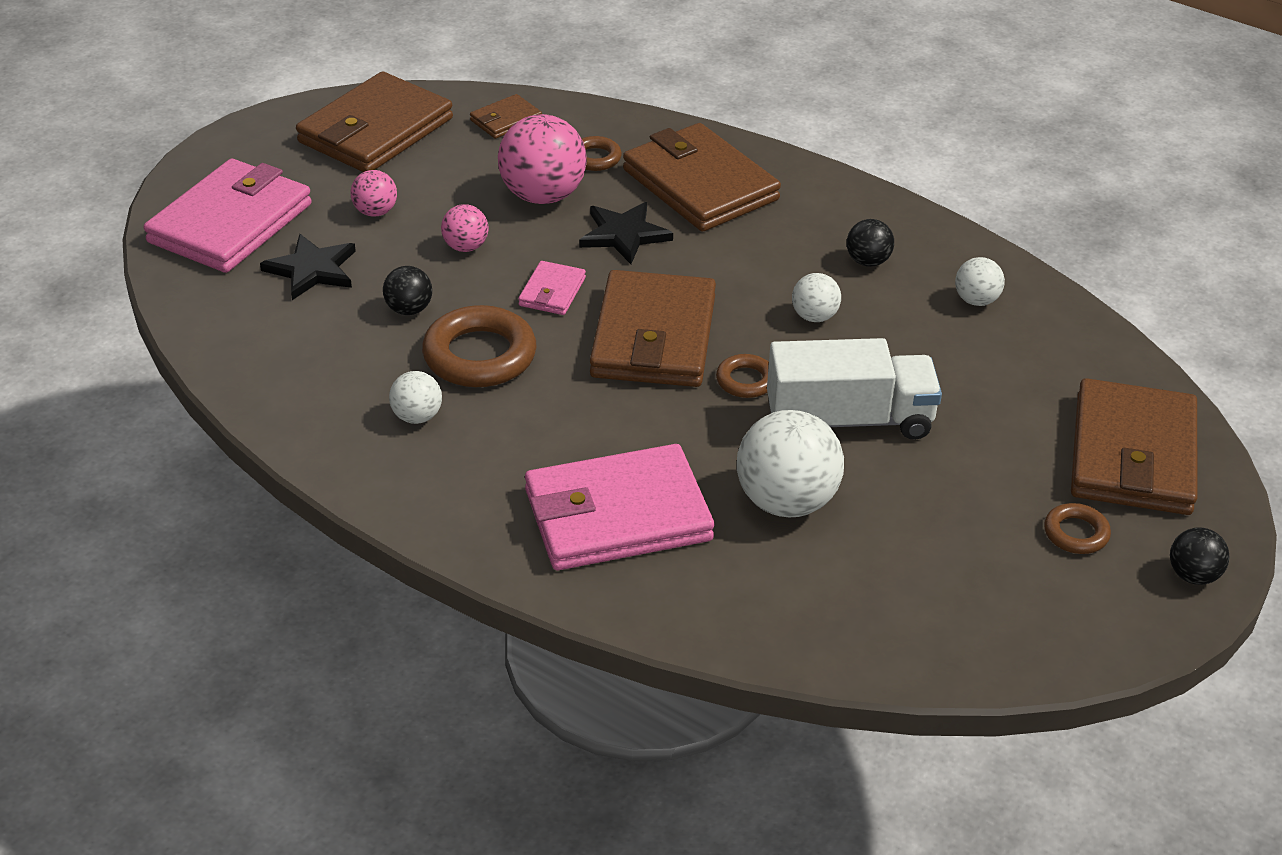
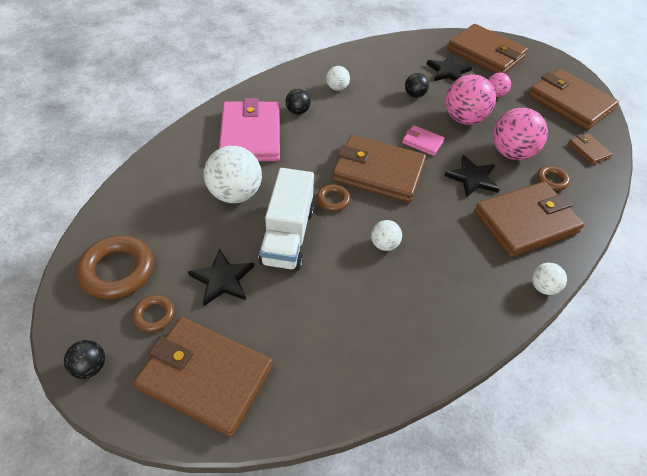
camera: 100 degrees right, 10 degrees up
(230, 223) = (485, 53): pink wallet -> brown wallet
(465, 247) = (464, 119): pink ball -> pink ball, size x1.93
(479, 355) = (375, 111): brown ring -> brown ring (117, 271)
(868, 261) = (438, 288): black ball -> black ball (297, 111)
(972, 475) = (222, 279): none -> black star
(976, 300) = (387, 339): white ball -> white ball (543, 287)

